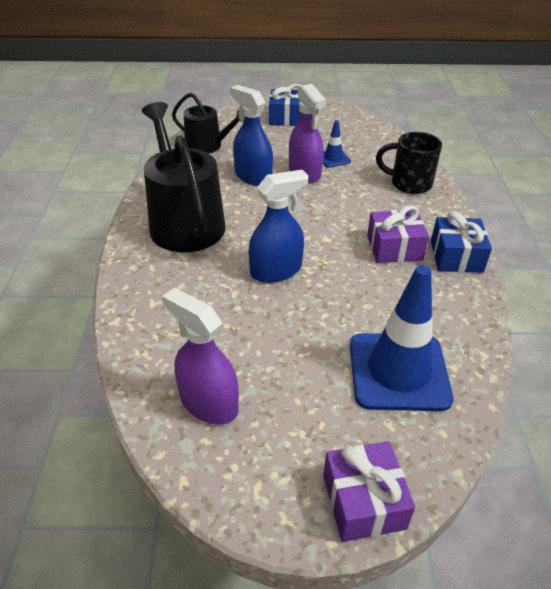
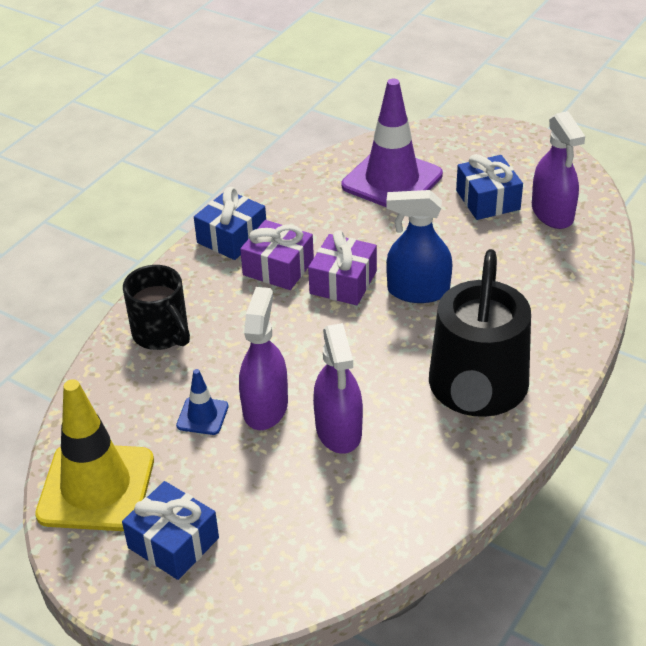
camera: 145 degrees left, 0 degrees up
(207, 146) = (356, 527): black watering can -> none
(253, 176) = (338, 430): blue spray bottle -> purple spray bottle
(285, 390) = (488, 200): none -> blue gift
(345, 121) = (96, 487): none -> yellow traffic cone
(363, 501) = (485, 135): purple gift -> purple gift (343, 282)
(398, 371) = (392, 180): blue traffic cone -> purple traffic cone

